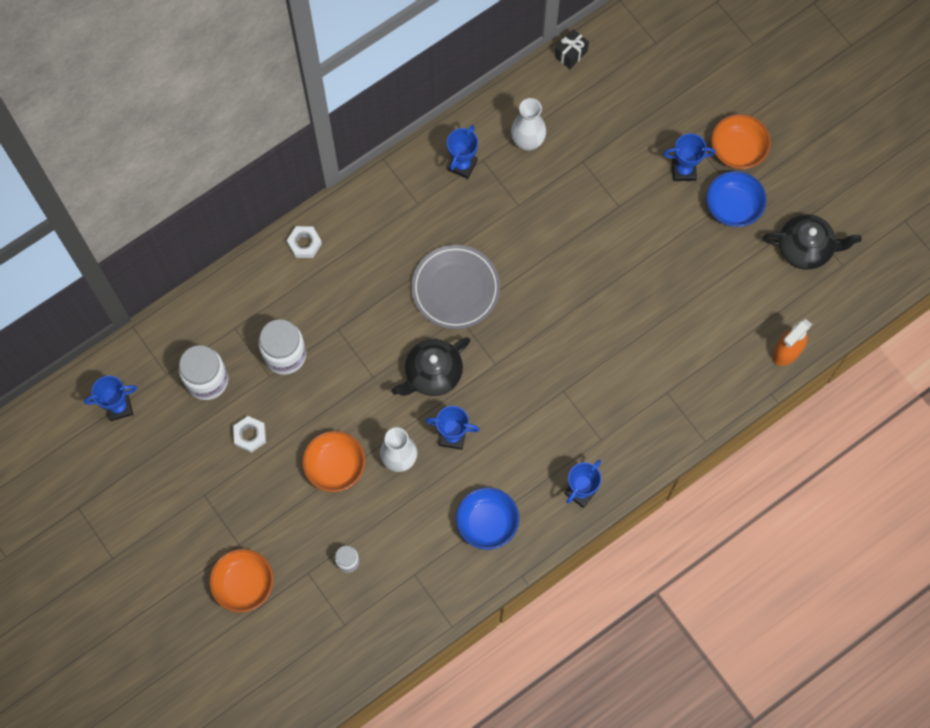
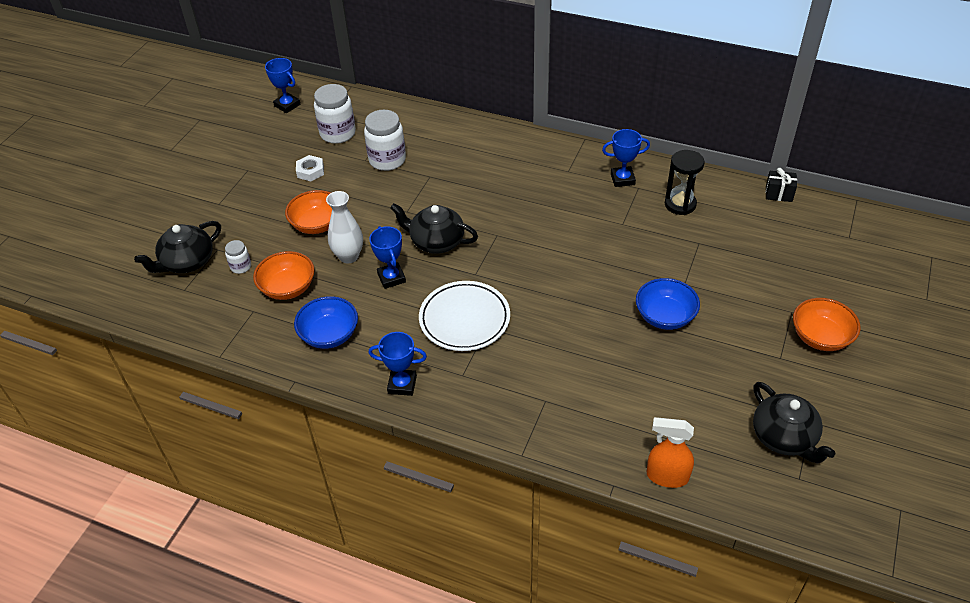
camera: 60 degrees right, 25 degrees down
(244, 584) = (187, 220): orange bowl -> orange bowl (288, 288)
(304, 243) = (482, 131): white nut -> none
(307, 607) = (187, 262): none -> black teapot
(455, 288) = (518, 222): grey plate -> none
(527, 141) = (680, 204): white vase -> black hourglass
(542, 403) = (464, 319): none -> white plate
(683, 170) = (761, 310): blue trophy -> none
(733, 207) = (765, 360): blue bowl -> blue bowl (665, 316)

